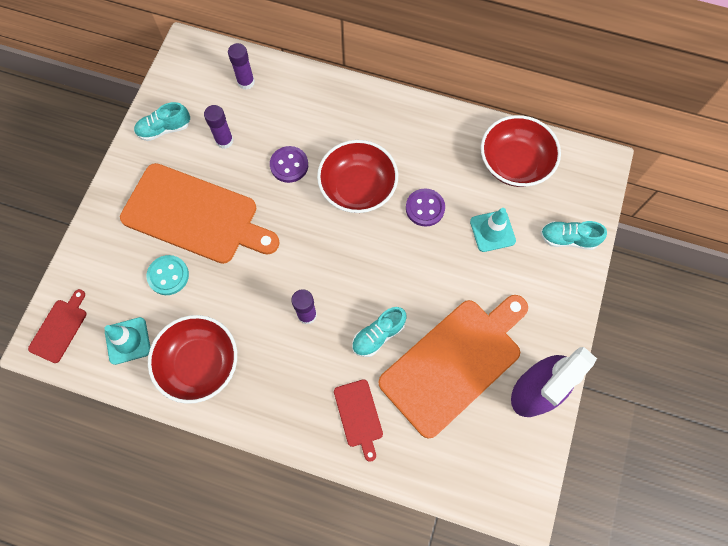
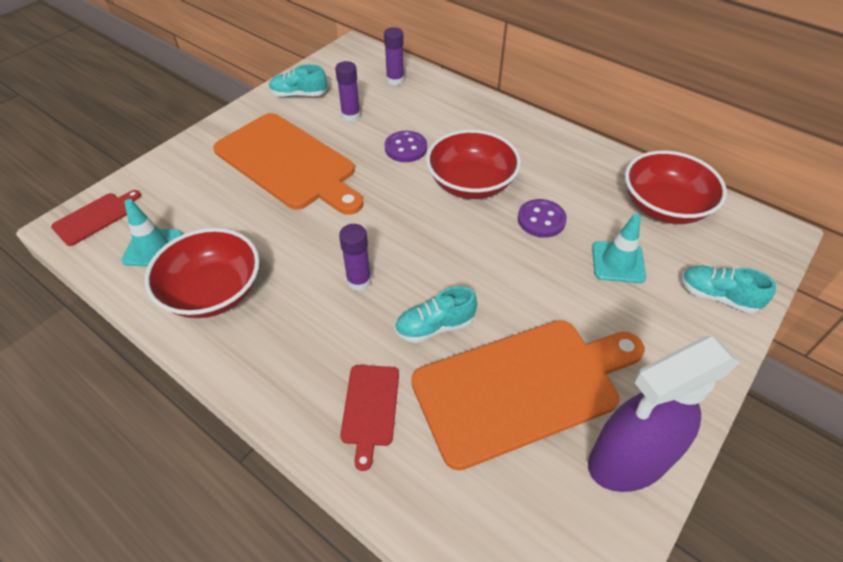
camera: 20 degrees right, 20 degrees down
(168, 275) = (231, 204): turquoise button -> none

